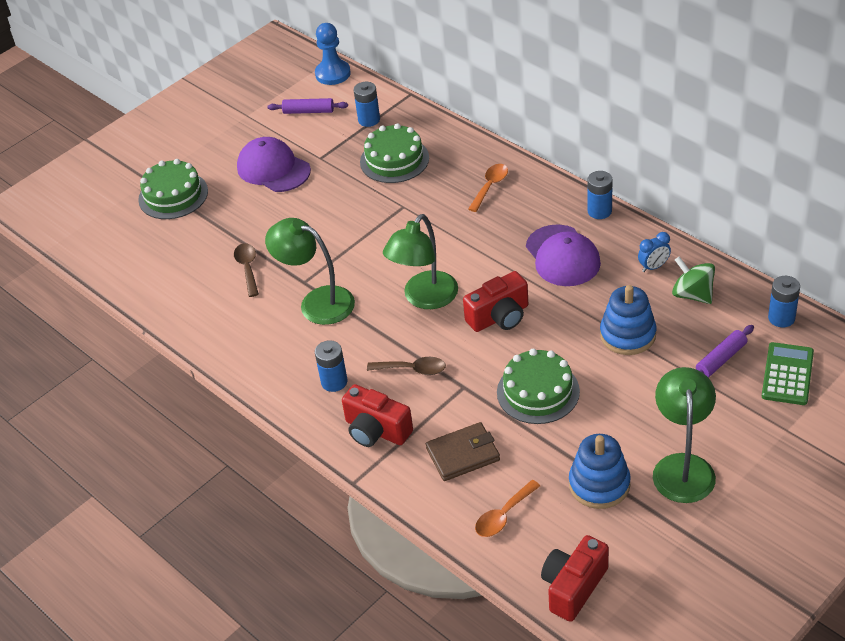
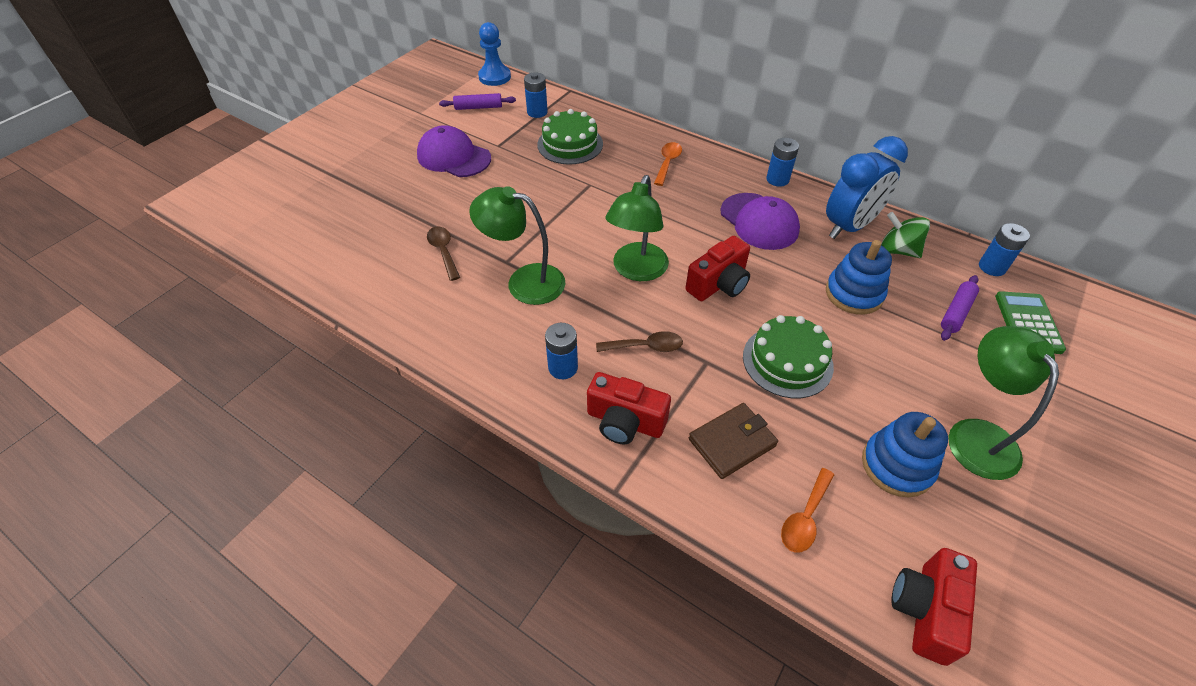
camera: 15 degrees left, 5 degrees up
(173, 195) = (355, 185): green cake -> none
(653, 267) = (849, 226): blue clock -> blue clock, size x2.32

